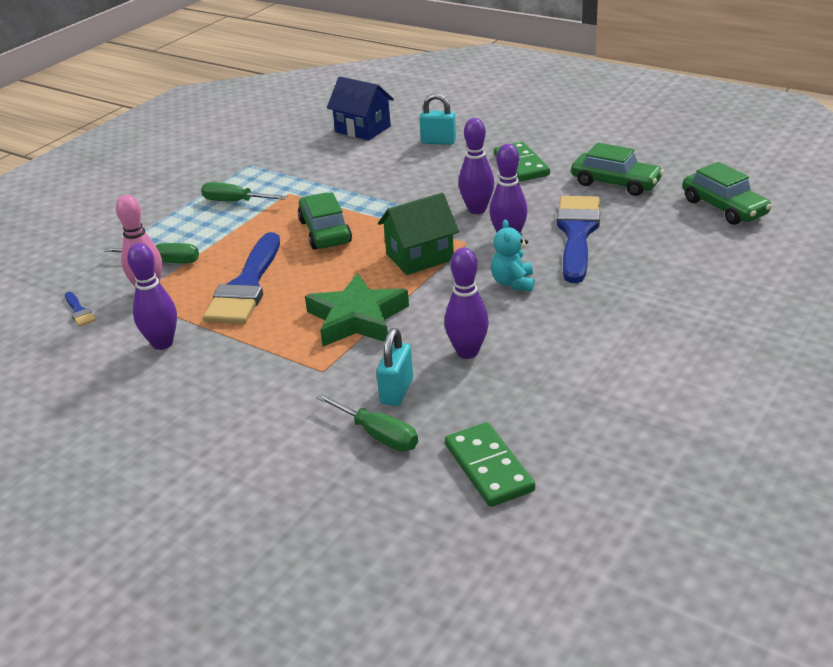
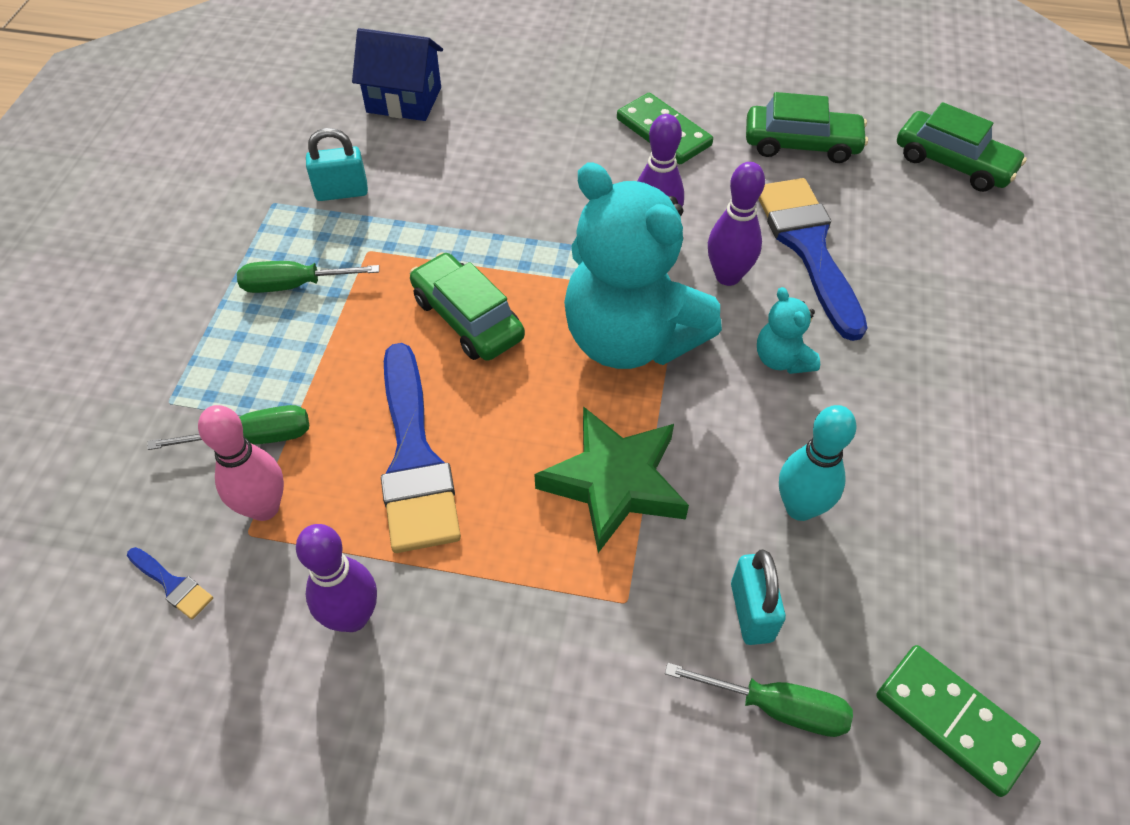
camera: 25 degrees left, 20 degrees up
(420, 257) = (630, 338): green house -> turquoise teddy bear
(438, 142) = (526, 107): turquoise padlock -> turquoise padlock (342, 192)
(467, 352) = (800, 507): purple bowling pin -> turquoise bowling pin

